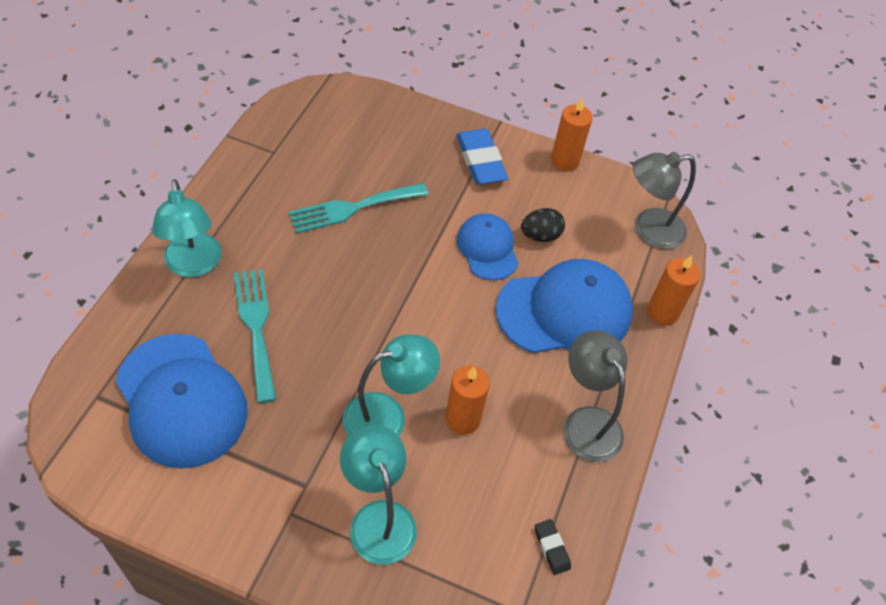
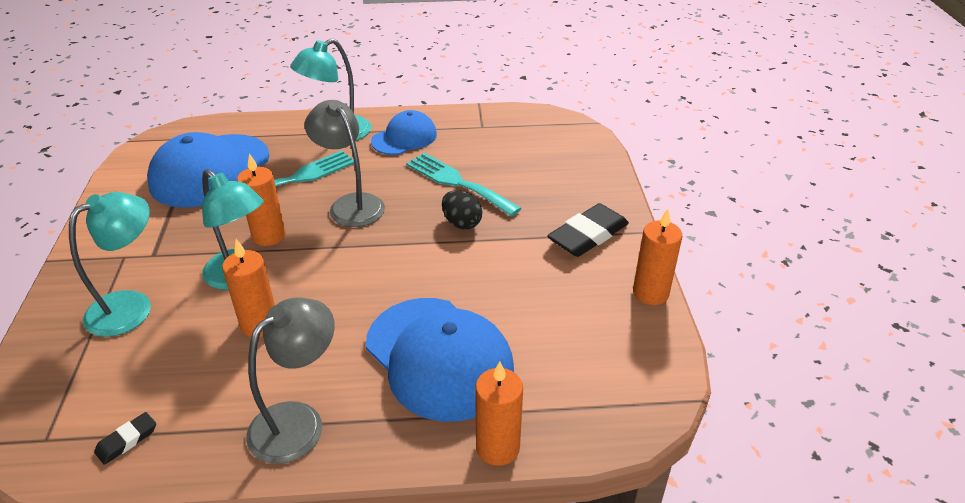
camera: 70 degrees right, 15 degrees down
(338, 378) = (269, 236): none -> orange candle
(480, 161) = (588, 235): blue eraser -> black eraser
(487, 248) = (478, 275): blue cap -> blue cap (404, 138)
(540, 235) = (527, 307): black egg -> black egg (461, 223)
(648, 230) = (617, 396): grey lamp -> grey lamp (351, 204)

